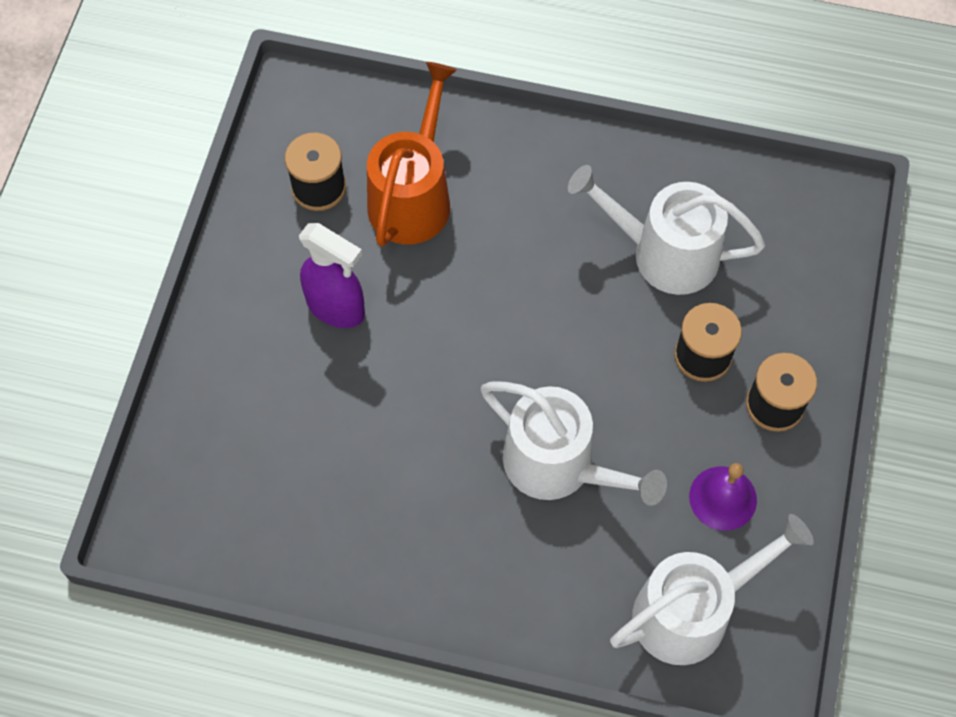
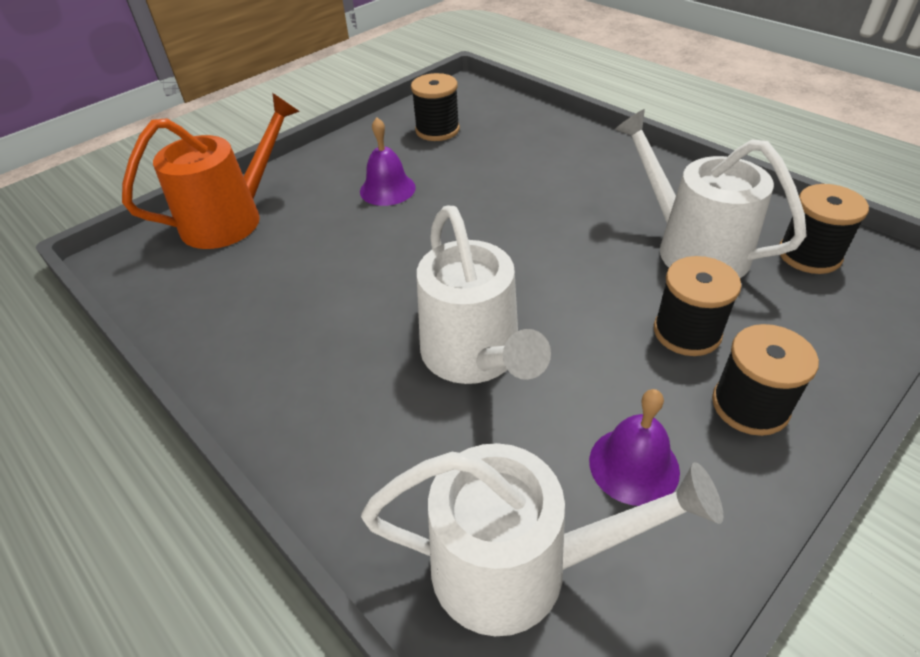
camera: 35 degrees right, 20 degrees down
(336, 308) = (387, 189): purple spray bottle -> purple bell
(413, 197) = (499, 153): orange watering can -> orange watering can (231, 219)
(759, 217) = (809, 255): none -> black spool

